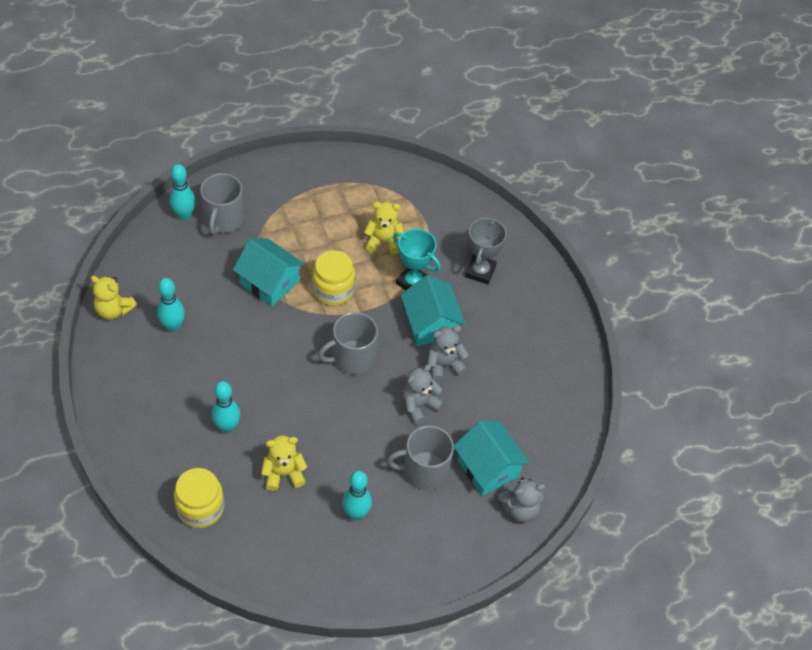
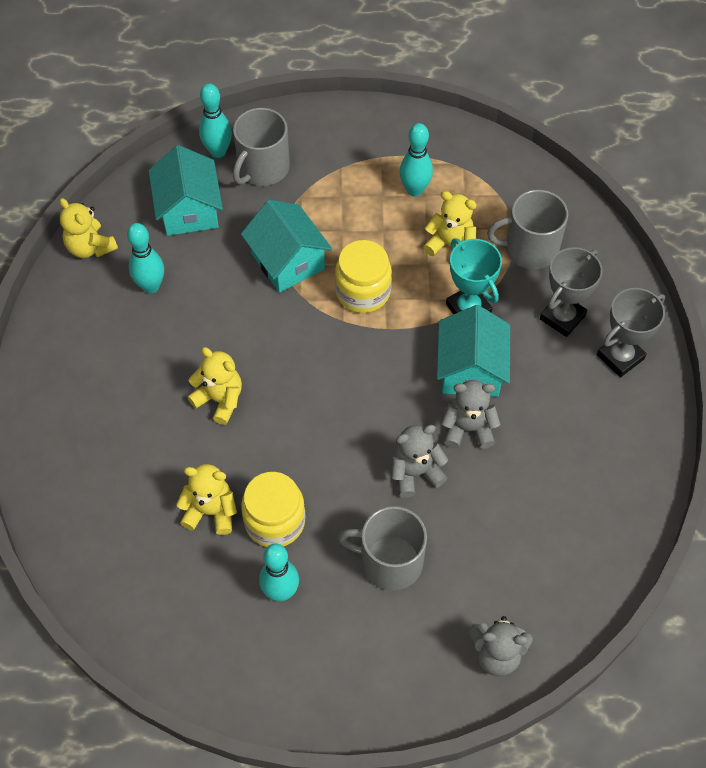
camera: 25 degrees right, 5 degrees up
(200, 508) = (94, 524): yellow jar -> yellow jar (275, 521)
(227, 427) = (166, 431): turquoise bowling pin -> turquoise bowling pin (414, 190)
(258, 394) = (219, 399): none -> yellow teddy bear
(352, 357) = (354, 385): grey mug -> grey mug (529, 248)
(487, 467) = (474, 583): turquoise house -> turquoise house (189, 210)
(529, 288) = (620, 357): none -> grey trophy

